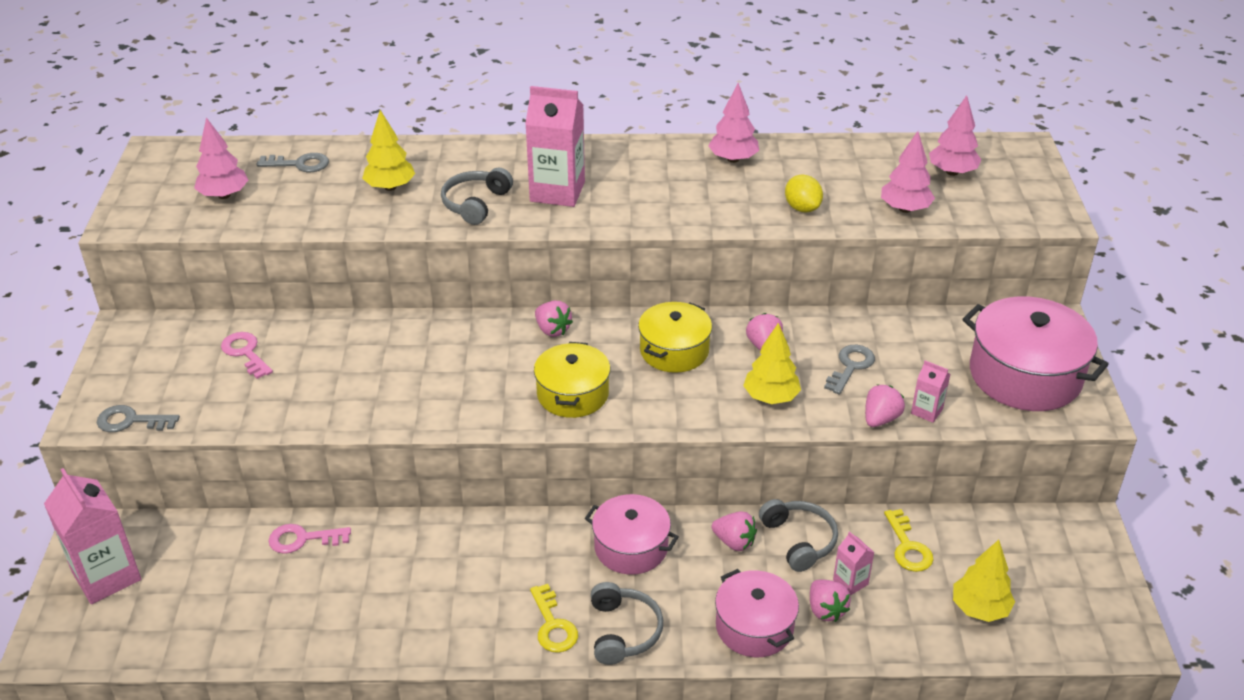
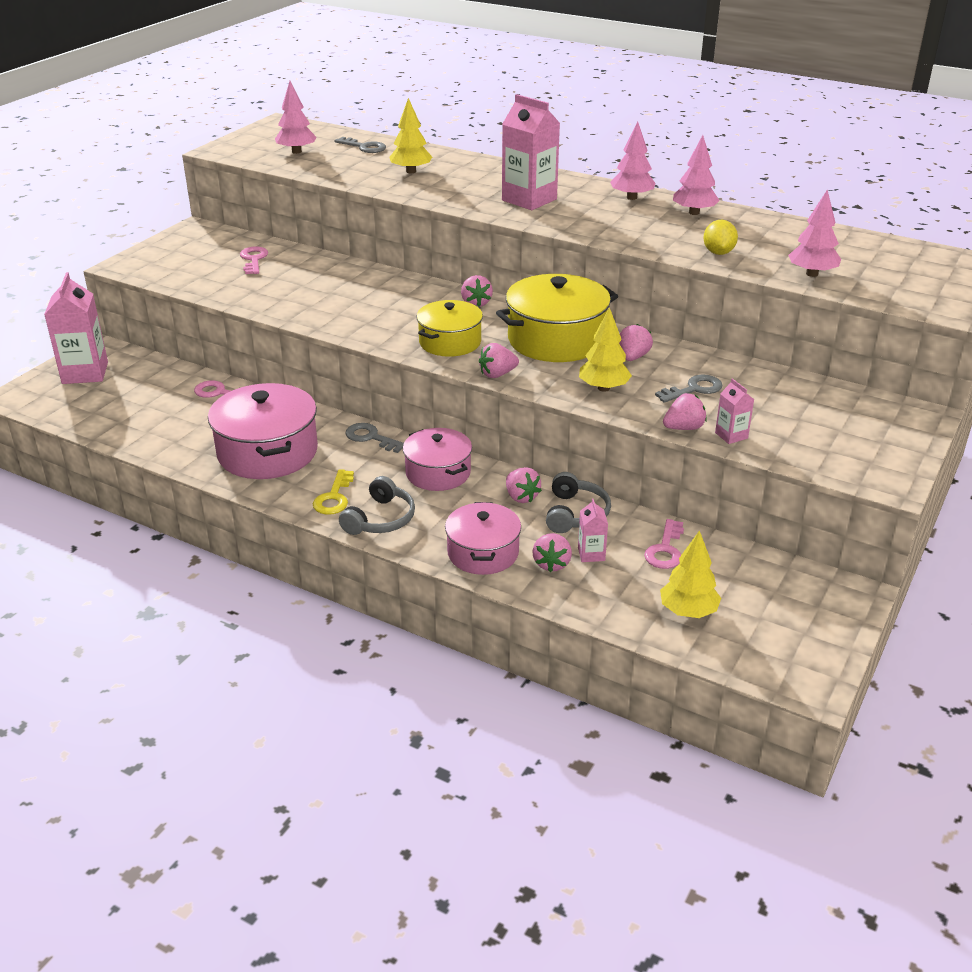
camera: 30 degrees right, 5 degrees down
(131, 421) = (147, 274): grey key -> grey key (371, 438)
(475, 204) = (460, 193): grey headphones -> none
(657, 419) = (497, 374): none -> pink strawberry
(674, 350) = (556, 339): yellow pot -> yellow pot, size x1.57
(908, 546) = (665, 549): yellow key -> pink key
(952, 172) = (886, 262): pink tree -> pink tree (631, 197)
(1025, 375) = (852, 440): pink pot -> pink pot (267, 452)

